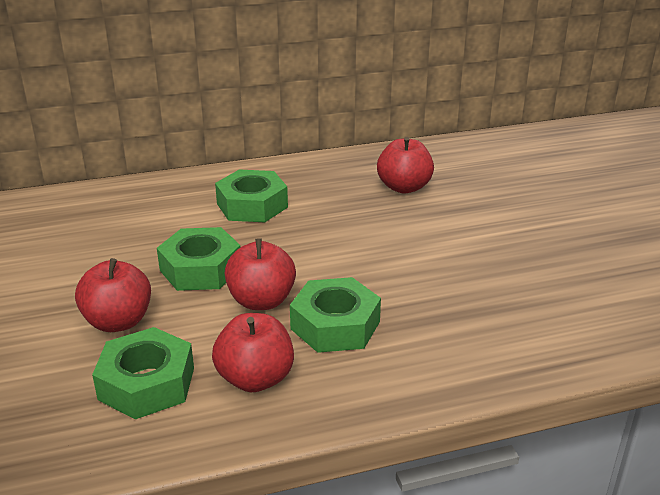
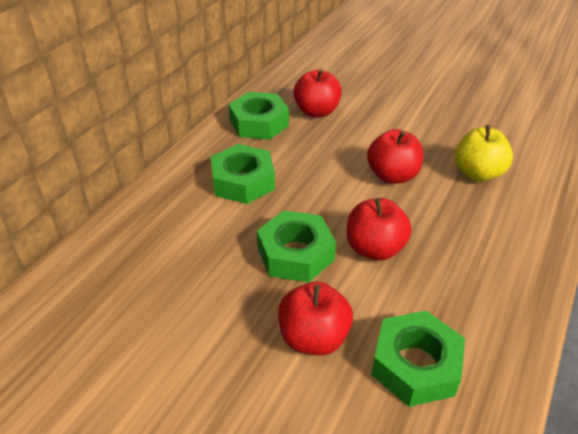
camera: 45 degrees left, 10 degrees up
(255, 379) = (465, 304): red apple -> red apple (392, 176)
(335, 325) = (441, 233): green nut -> green nut (259, 123)
(463, 306) = (477, 173): none -> yellow apple

